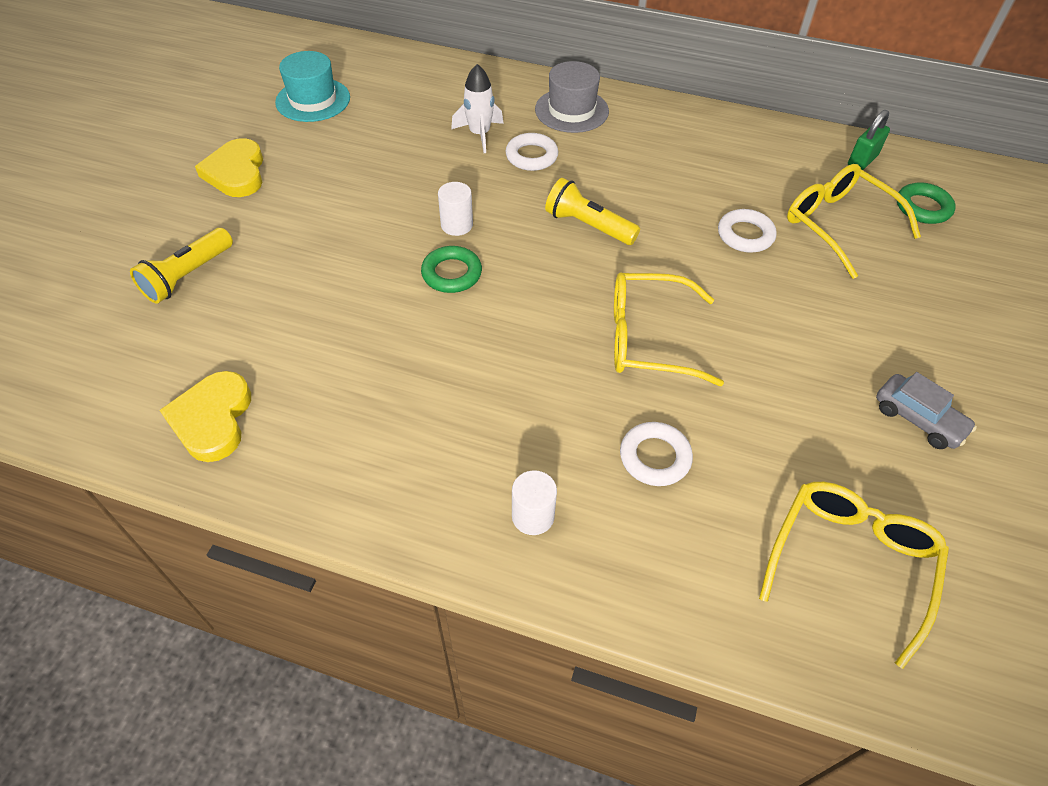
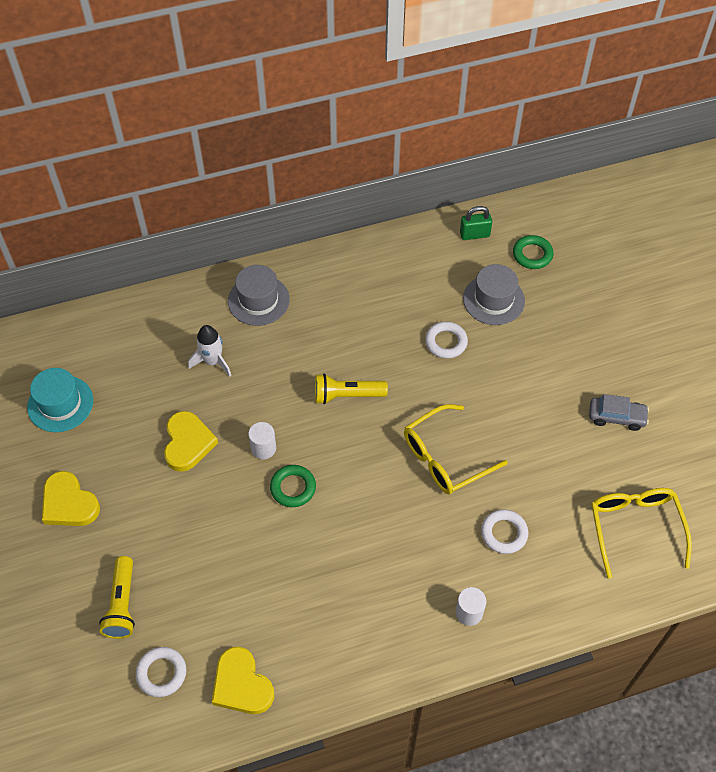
camera: 35 degrees left, 5 degrees up
(389, 183) = (188, 443): none -> yellow heart
(531, 156) = (264, 359): white ring -> white ring (161, 673)
(838, 225) = (493, 300): yellow glasses -> grey hat
(862, 160) = (474, 234): green padlock -> green padlock turned 75 degrees clockwise

